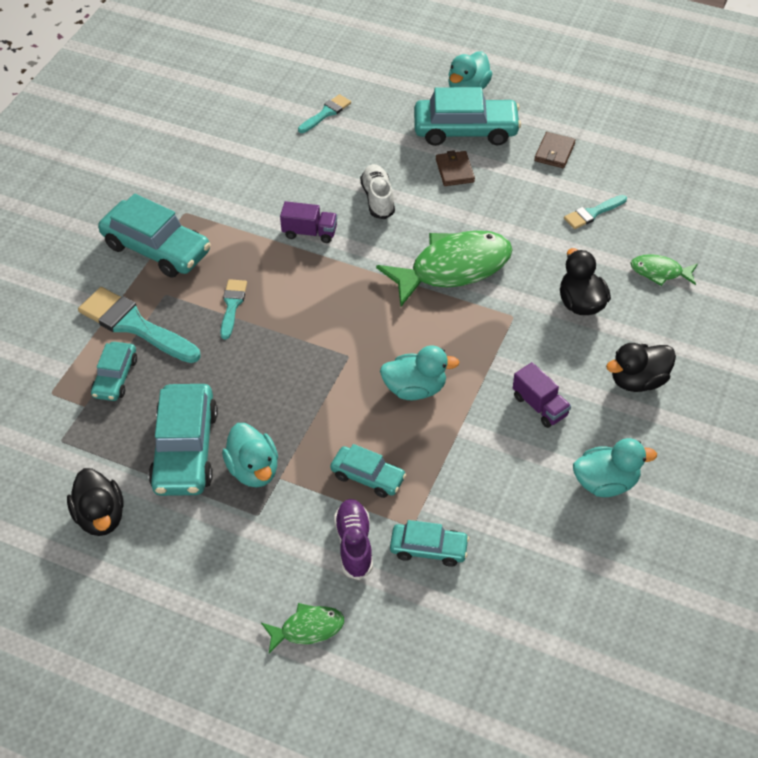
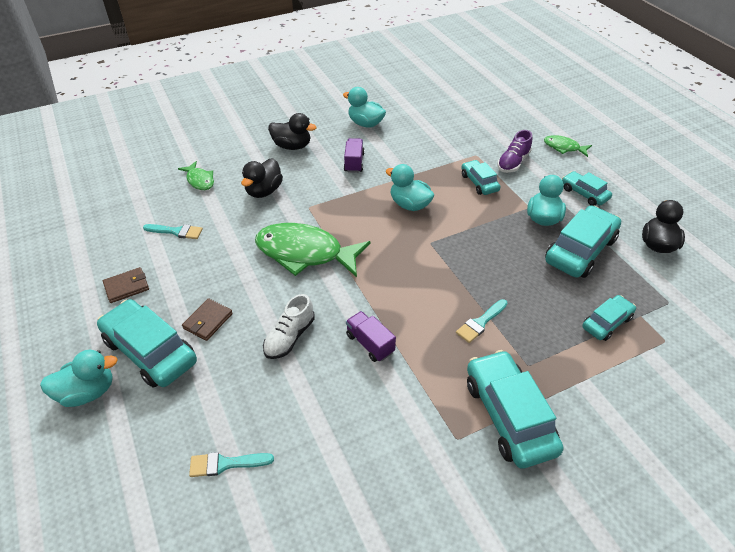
camera: 140 degrees left, 5 degrees down
(134, 325) = (570, 354): turquoise brush -> none
(428, 549) = (477, 144): turquoise car -> turquoise car (584, 193)

